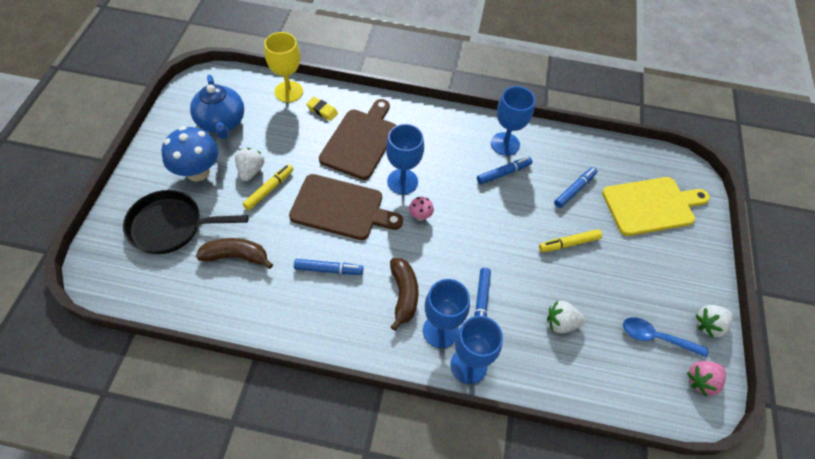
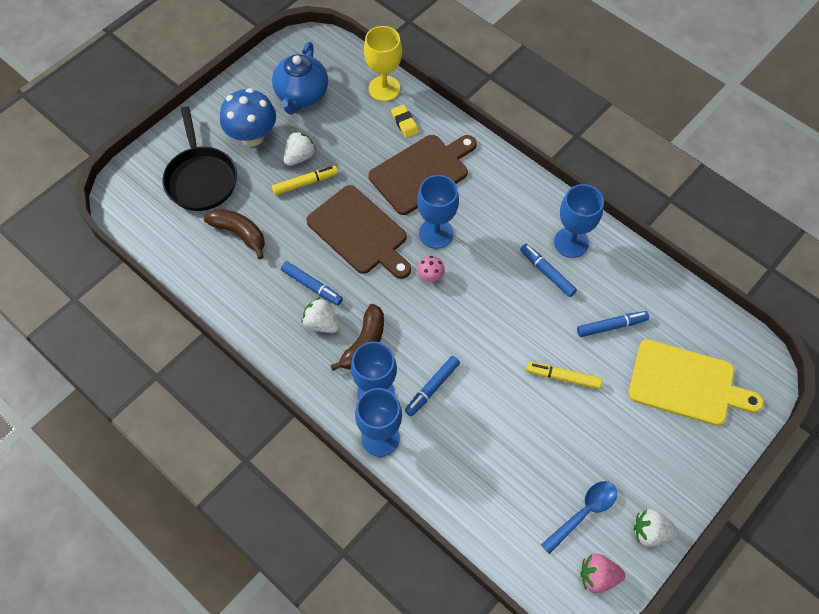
camera: 35 degrees right, 5 degrees up
(171, 226) = (201, 179): black pan -> black pan turned 135 degrees counterclockwise
(503, 173) = (547, 273): blue marker -> blue marker turned 135 degrees counterclockwise
(561, 323) = (496, 448): white strawberry -> white strawberry (321, 323)
(656, 337) = (583, 513): blue spoon -> blue spoon turned 90 degrees clockwise

